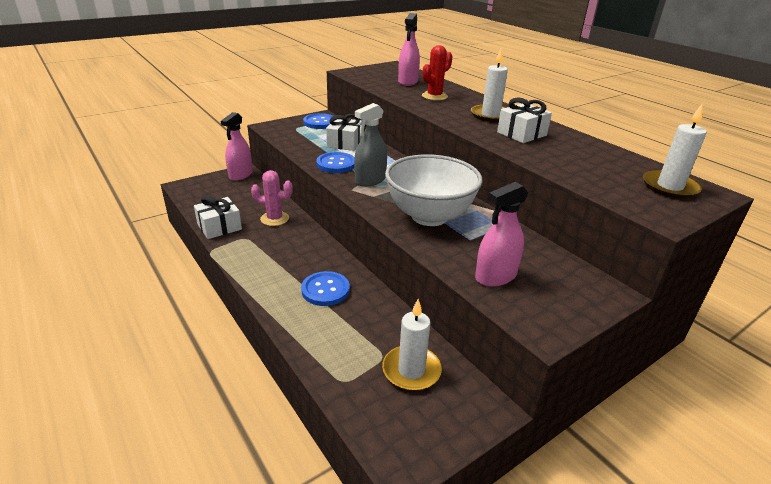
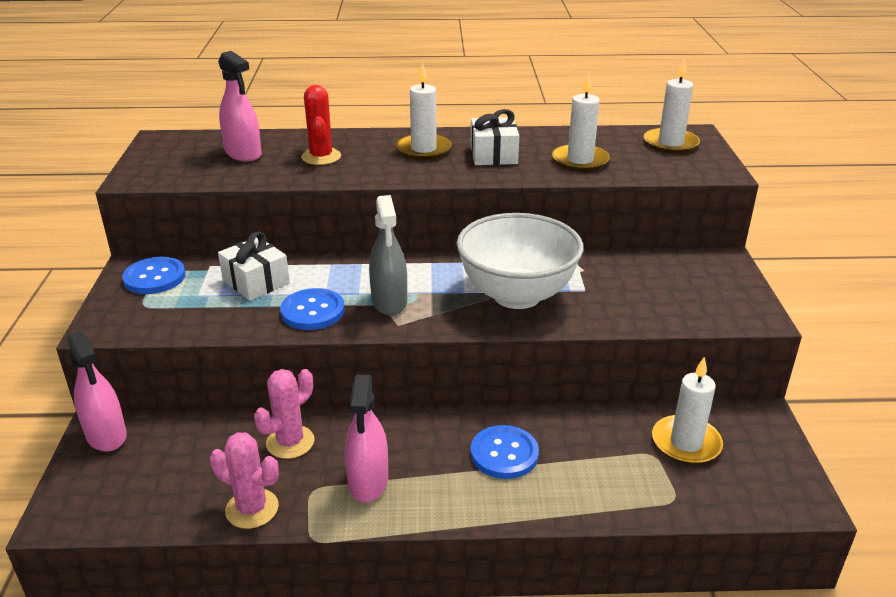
camera: 55 degrees left, 0 degrees up
(219, 227) = (252, 509): white gift -> pink cactus
(495, 276) = (661, 304): pink spray bottle -> pink spray bottle (368, 481)
(568, 161) = (580, 161): none -> white candle

